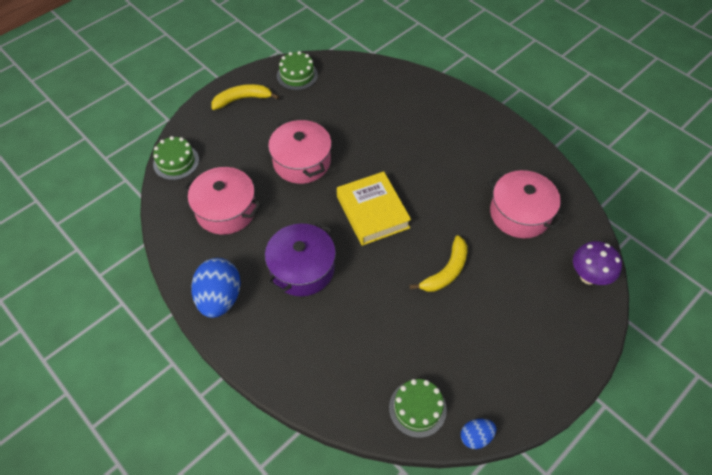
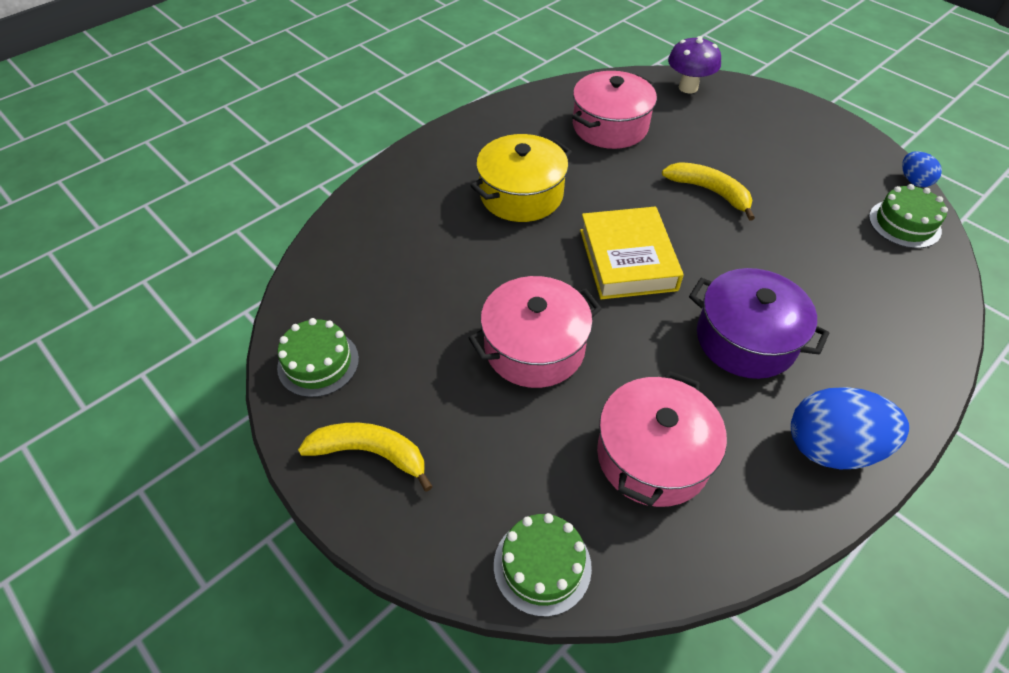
camera: 90 degrees left, 5 degrees down
(242, 99) = (371, 453): yellow banana -> yellow banana turned 120 degrees clockwise
(372, 212) = (627, 259): yellow book -> yellow book turned 75 degrees counterclockwise
(433, 157) = (521, 194): none -> yellow pot

